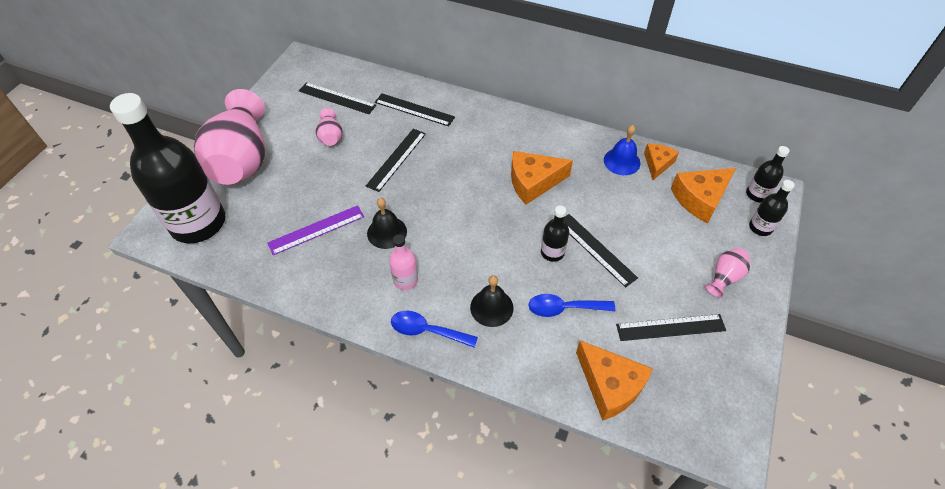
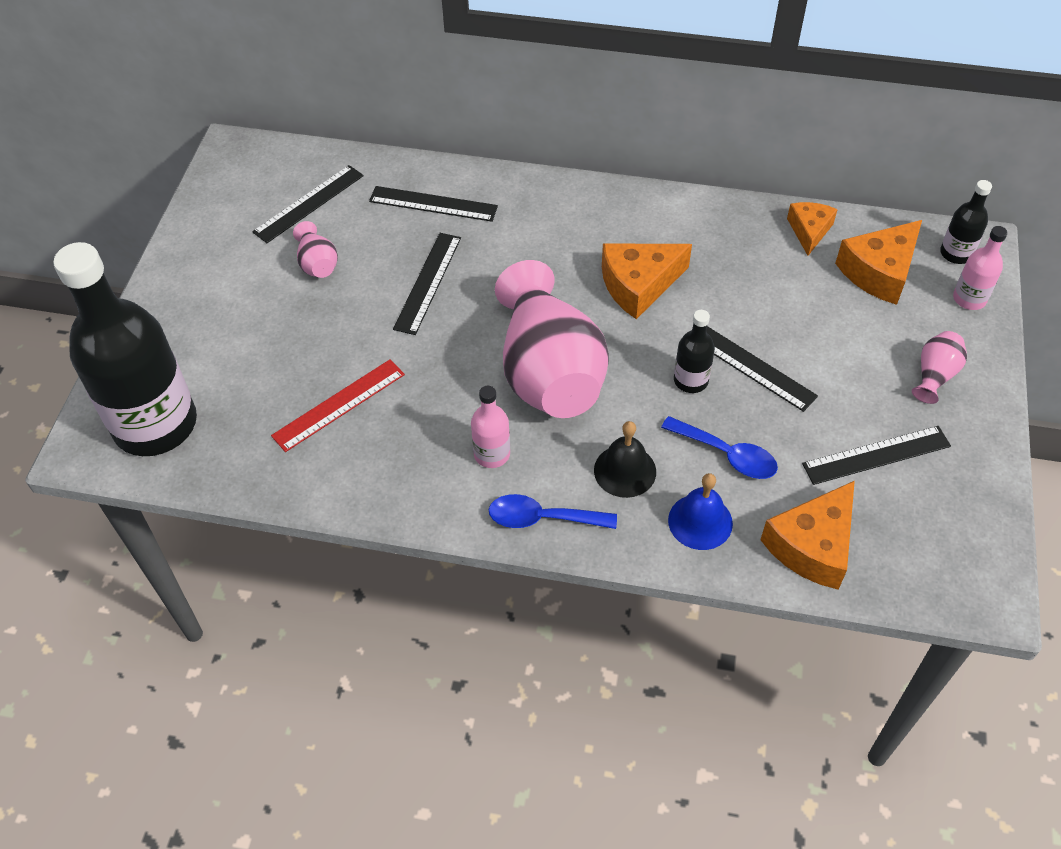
camera: 10 degrees left, 0 degrees up
(242, 159) = (191, 319): pink vase -> pink vase (549, 372)
(316, 230) = (339, 405): purple ruler -> red ruler
(337, 98) = (309, 203): black ruler -> black ruler turned 60 degrees counterclockwise
(387, 232) = (445, 391): black bell -> none
(564, 308) = (726, 454): blue spoon -> blue spoon turned 135 degrees counterclockwise
(610, 385) = (812, 545): orange cheese -> orange cheese turned 90 degrees clockwise
(622, 161) = (758, 235): blue bell -> blue bell (700, 521)
(760, 227) = (969, 299): black bottle -> pink bottle

